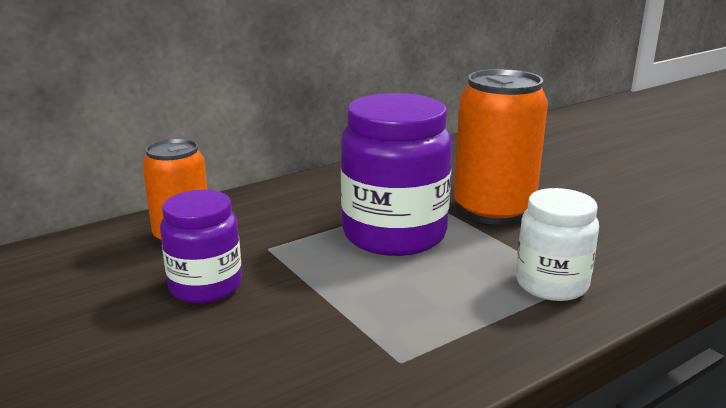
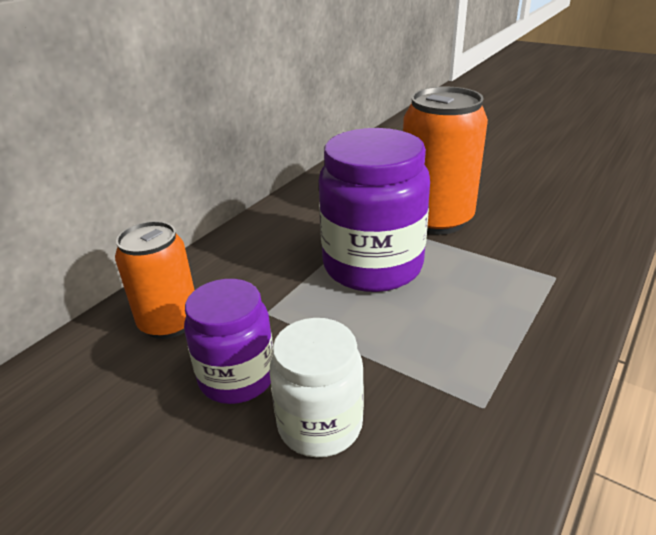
camera: 20 degrees left, 10 degrees up
(551, 284) = (538, 283): white jar -> white jar (320, 424)

